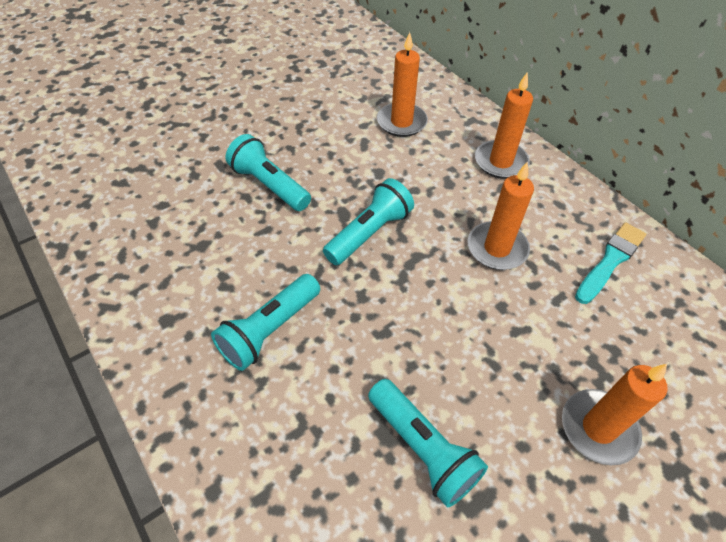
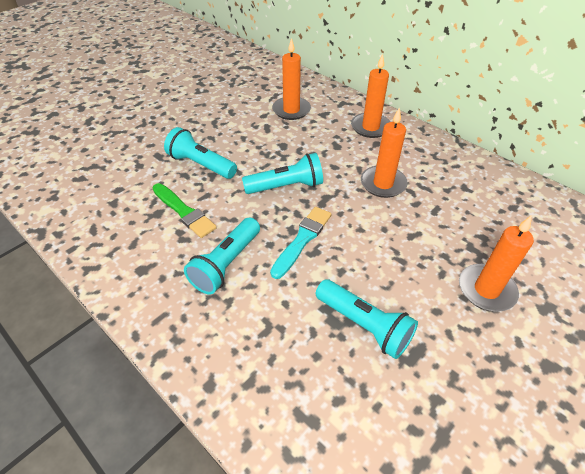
camera: 10 degrees left, 5 degrees down
(234, 248) = (184, 211): none -> green brush
(369, 233) = (286, 186): turquoise flashlight -> turquoise flashlight turned 45 degrees clockwise
(610, 261) = (464, 181): turquoise brush -> turquoise brush (302, 240)

